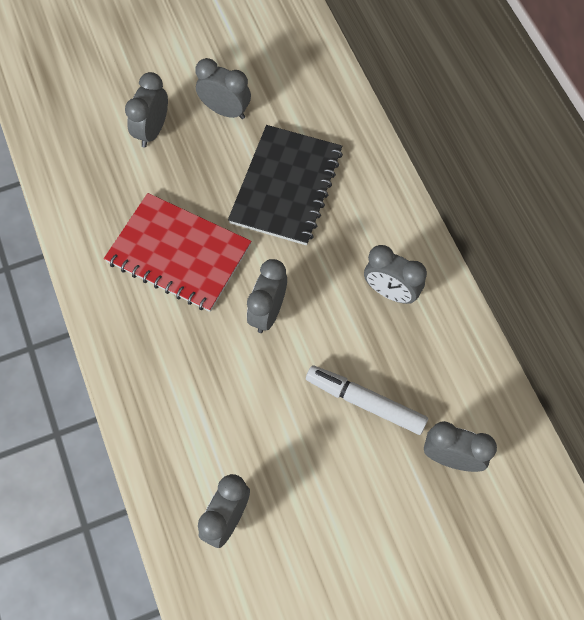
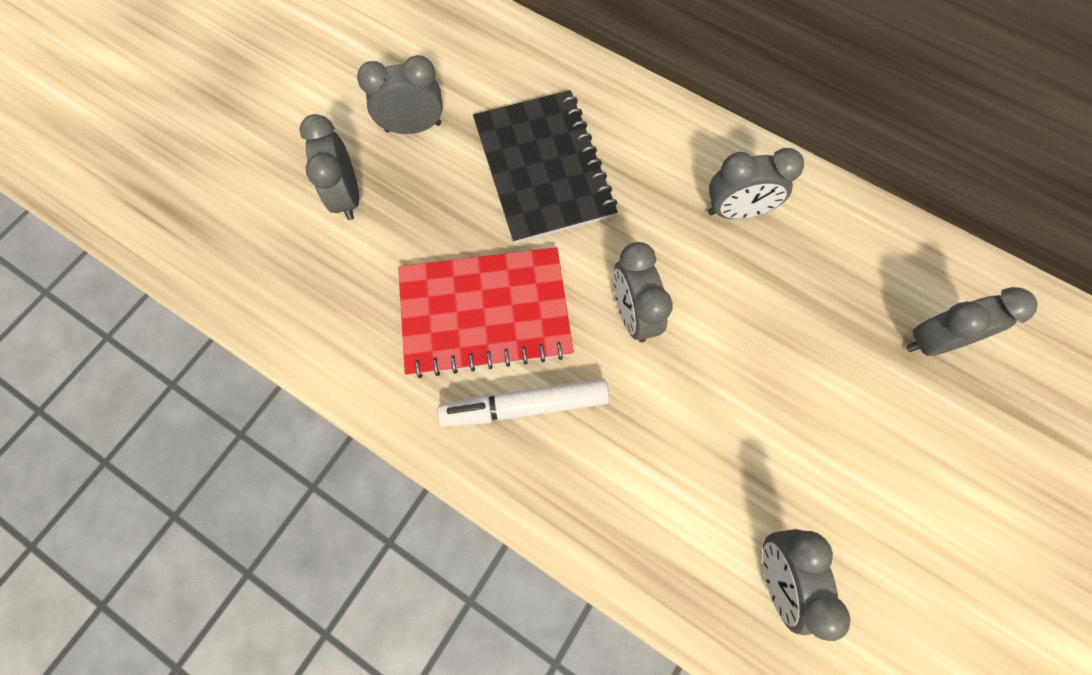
camera: 35 degrees left, 5 degrees up
(365, 402) = (807, 342): white marker -> white marker (524, 406)

